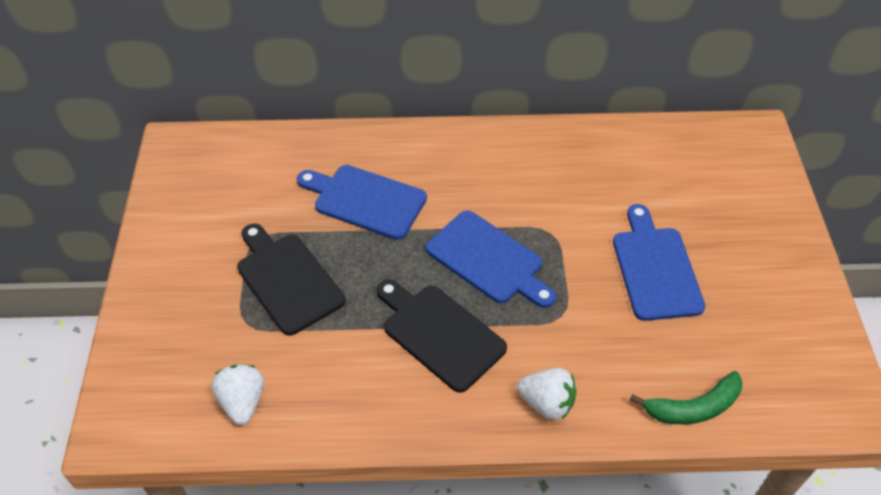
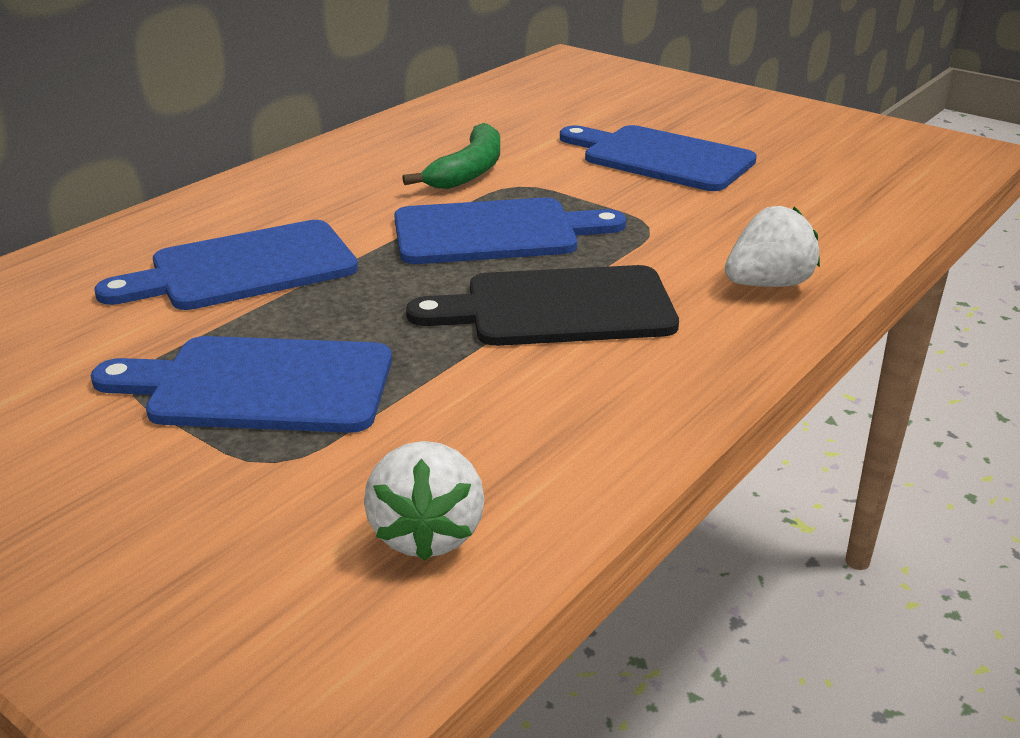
camera: 50 degrees left, 20 degrees down
(243, 402) = (427, 533): white strawberry -> white strawberry turned 120 degrees counterclockwise
(287, 280) = (260, 385): black cutting board -> blue cutting board
(693, 407) = (876, 211): green banana -> green banana (468, 171)

